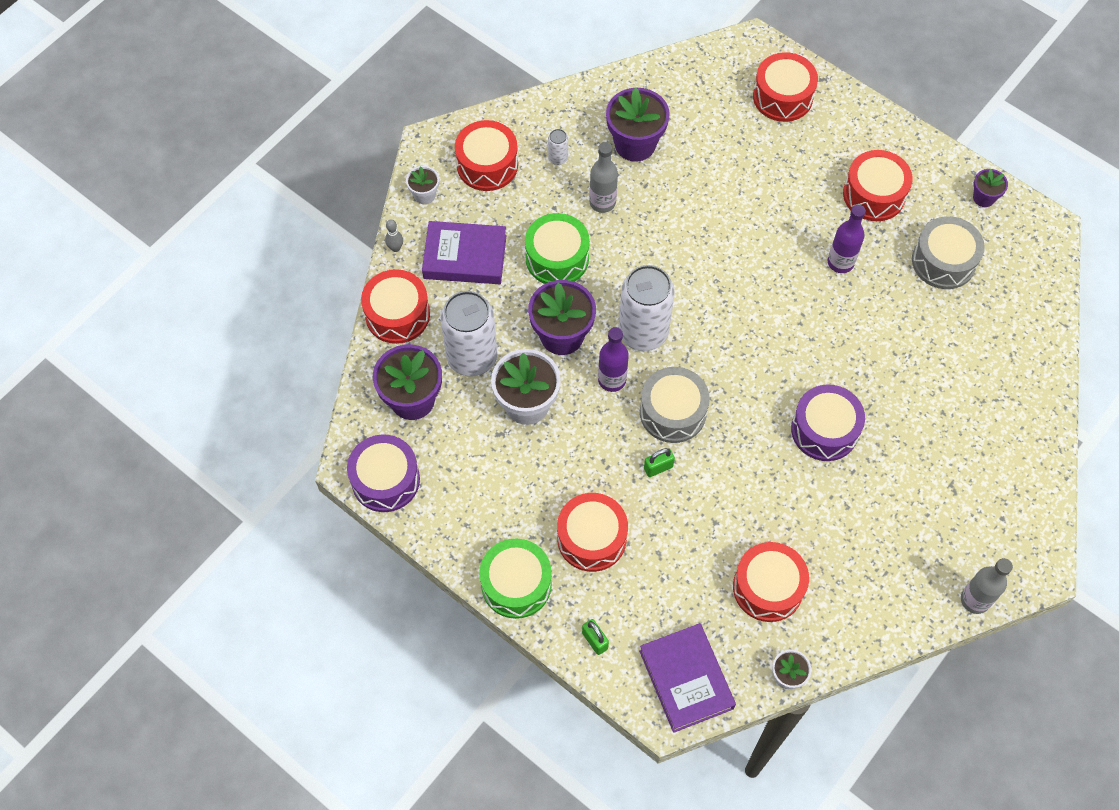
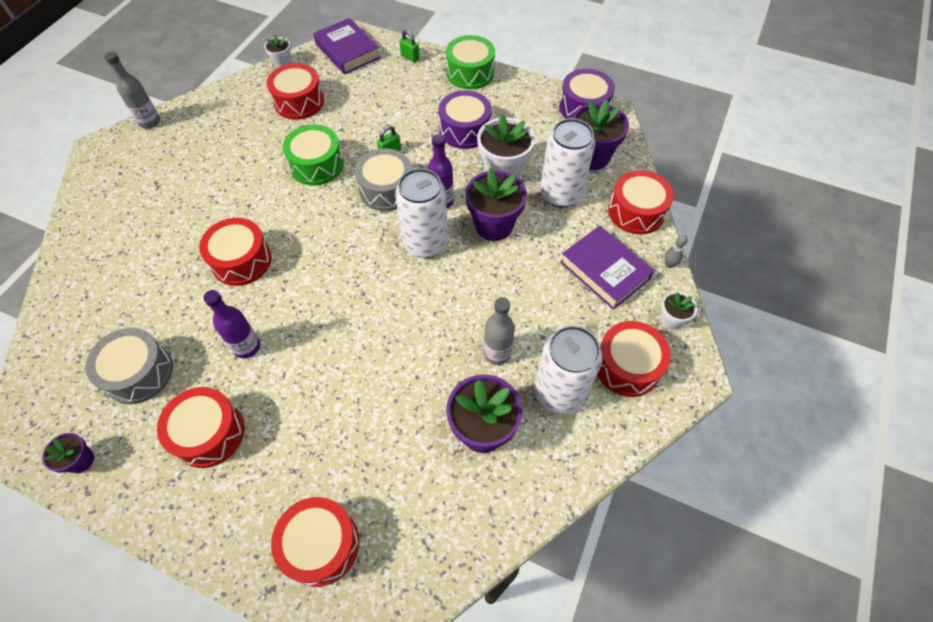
camera: 165 degrees right, 5 degrees down
(465, 257) = (604, 271): purple book -> purple book turned 60 degrees clockwise
(557, 258) = (521, 288): green drum -> green drum (317, 165)
(558, 158) = (559, 392): white can -> white can, size x2.39
(591, 538) = (427, 104): red drum -> red drum (241, 260)
(824, 430) = (260, 202): purple drum -> purple drum (465, 130)

